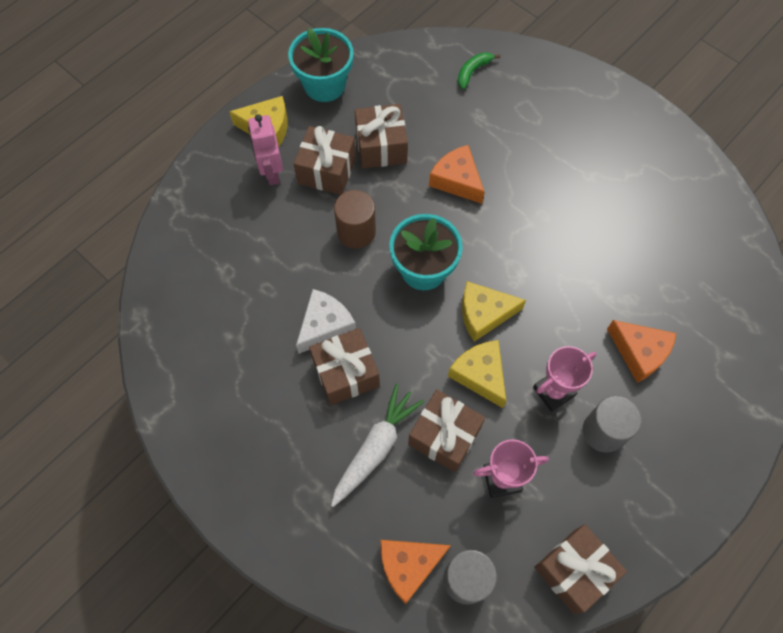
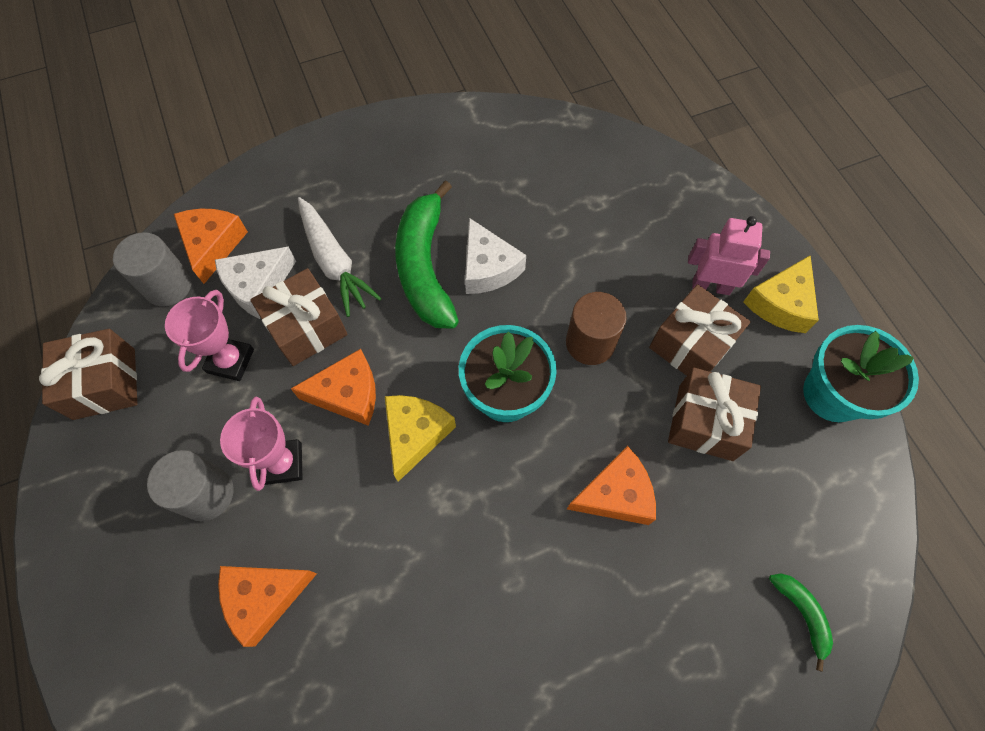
camera: 115 degrees right, 0 degrees up
(346, 373) = (425, 266): brown gift -> green banana
(428, 499) = (257, 286): none -> white cheese
(480, 375) = (348, 394): yellow cheese -> orange cheese

